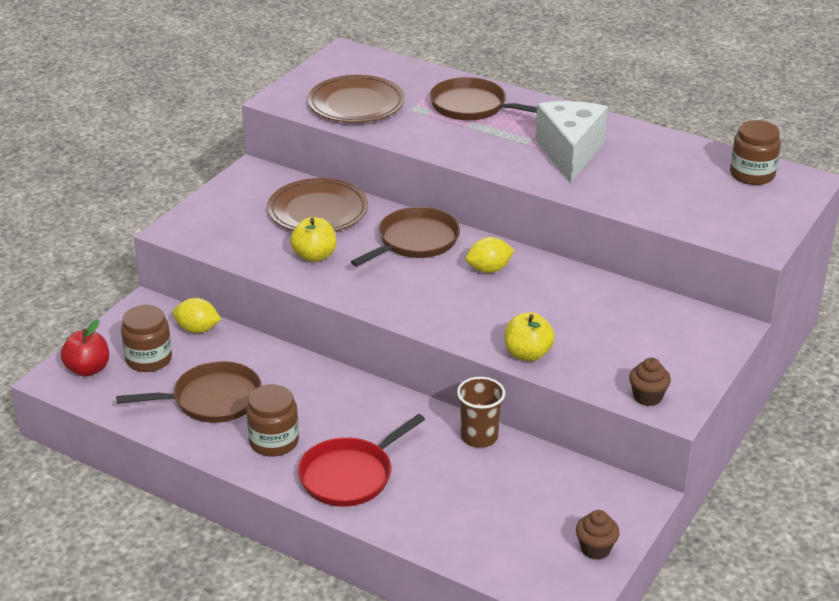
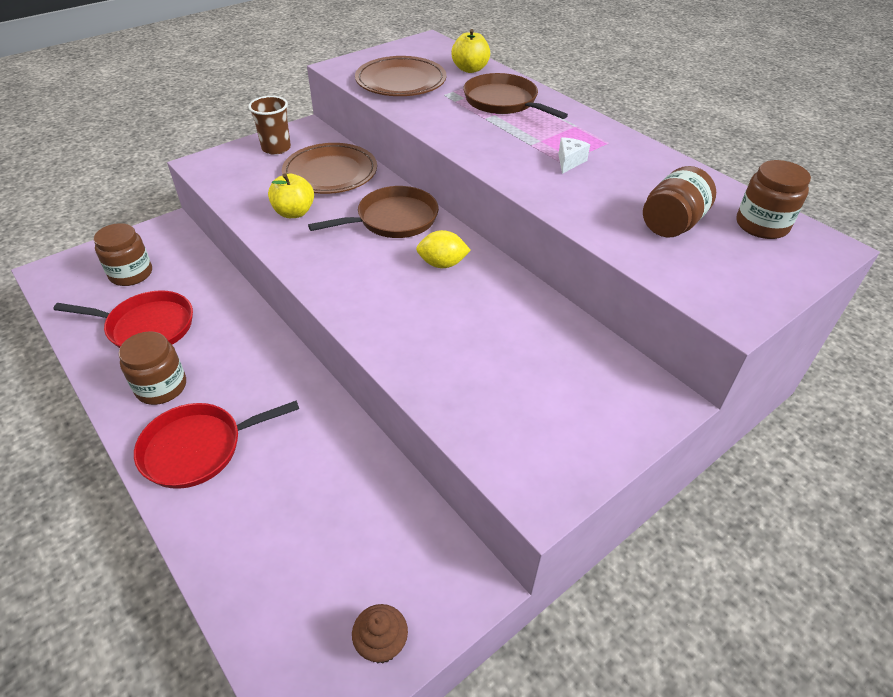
camera: 20 degrees right, 10 degrees up
(88, 369) = (78, 270): red apple -> none
(197, 329) = (191, 257): yellow lemon -> none
(212, 399) = (147, 327): brown pan -> red pan
(479, 437) = (351, 442): brown cup -> brown cup (276, 148)
(527, 354) = (418, 371): yellow apple -> yellow apple (470, 69)
(569, 153) = (569, 162): white cheese -> white cheese, size x0.41
(647, 397) = (518, 469): brown cupcake -> none
(683, 189) = (671, 224): none -> brown jar

